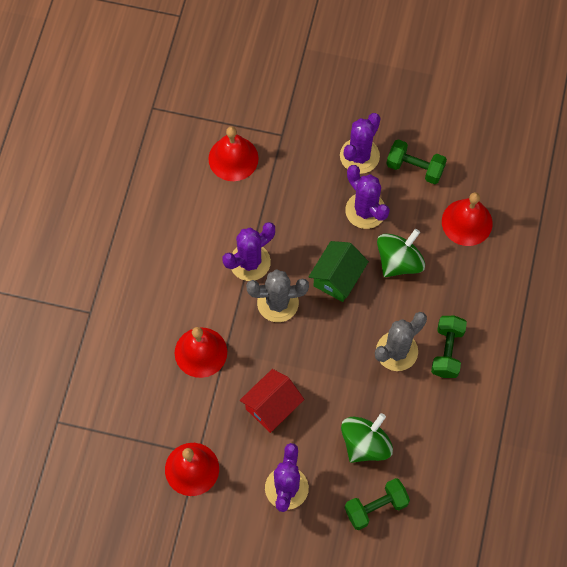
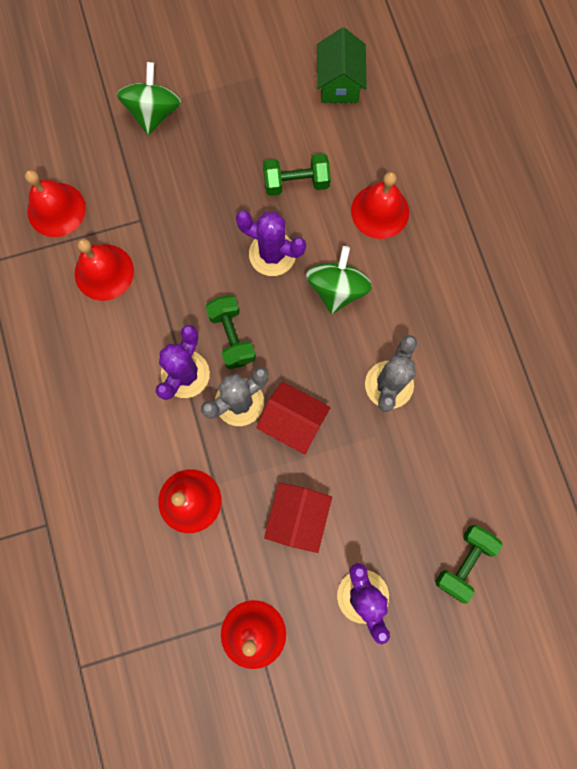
camera: 30 degrees left, 10 degrees up
(224, 95) = (56, 209): none -> red bell
(309, 338) = (293, 422): none -> red house
(337, 278) = (285, 341): green house -> green house (339, 83)
(359, 156) = (233, 200): purple cactus -> none
(365, 444) = (414, 501): green spinning top -> green spinning top (154, 113)
(447, 351) = (438, 356): green dumbbell -> green dumbbell (232, 336)

